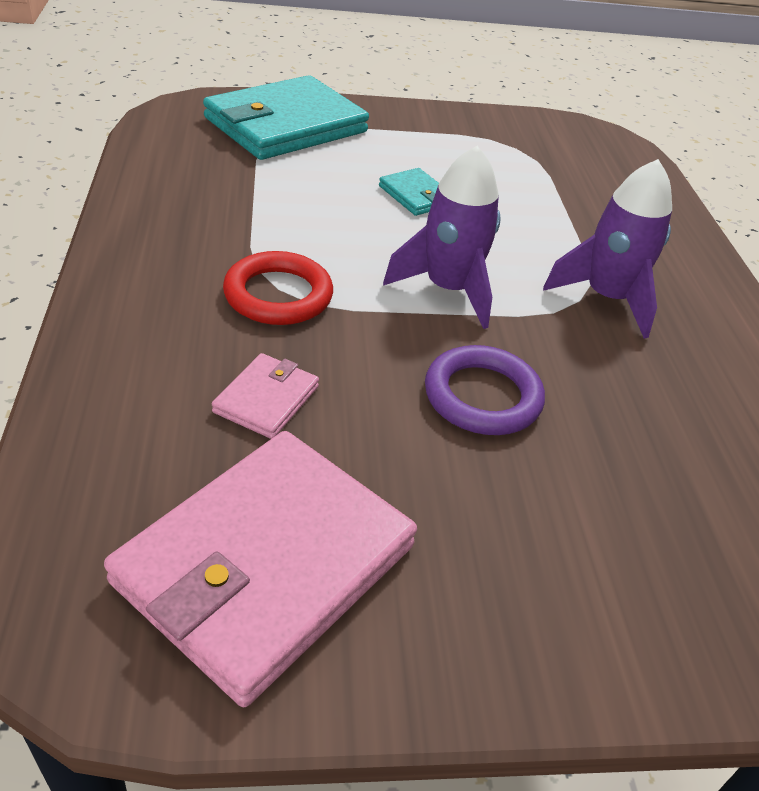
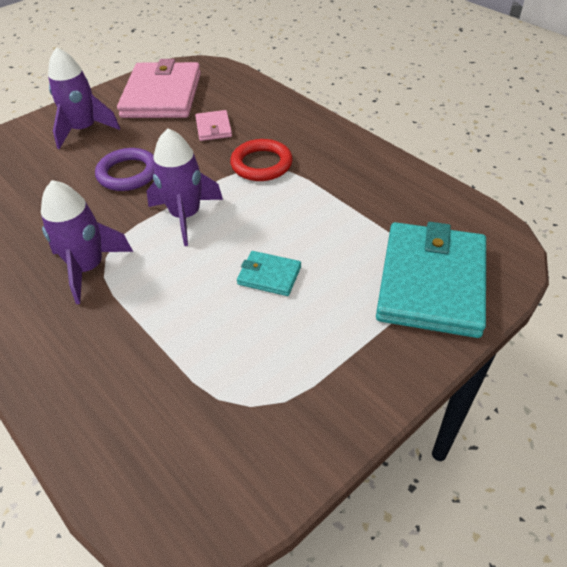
camera: 150 degrees right, 5 degrees up
(509, 561) = (84, 130): none -> purple rocket

